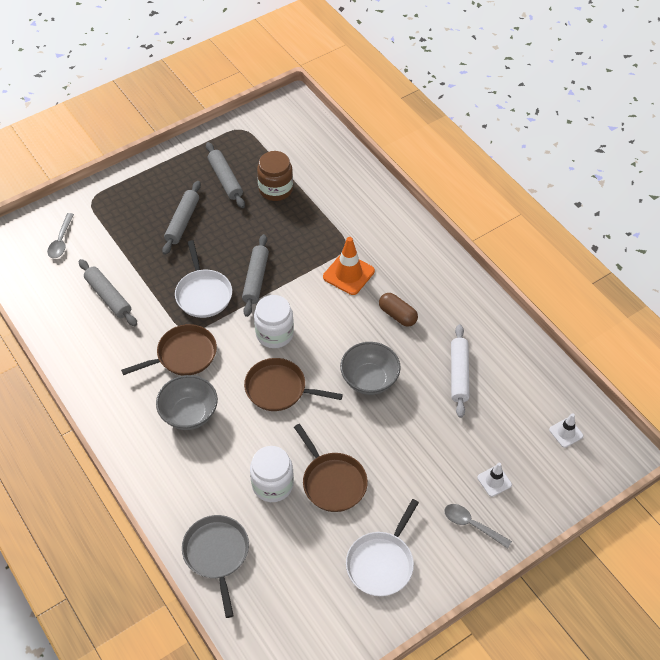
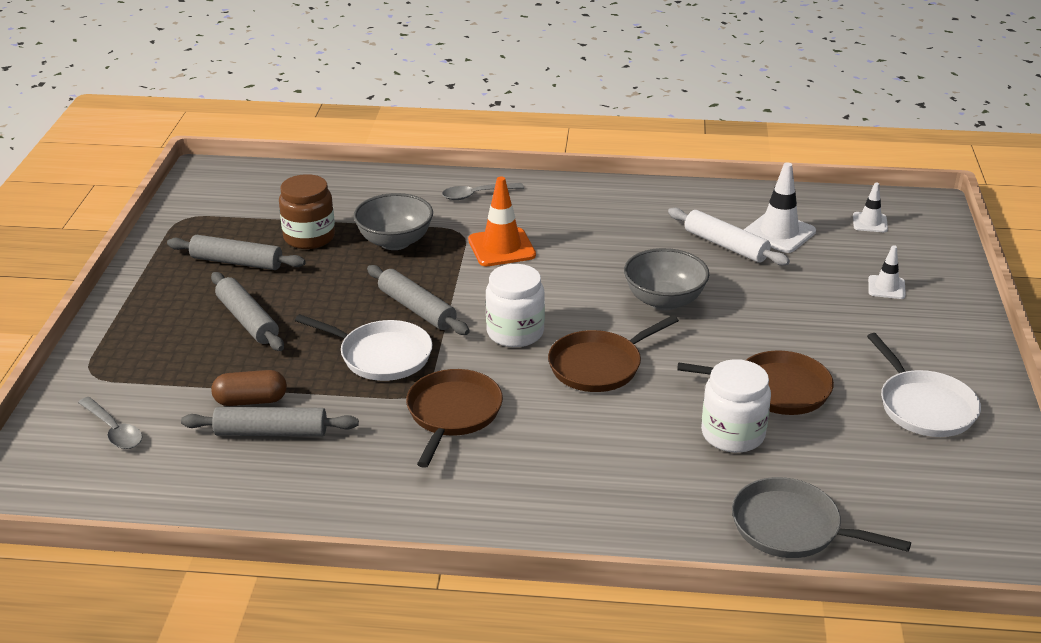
camera: 50 degrees left, 20 degrees down
(189, 414) = (550, 451): grey bowl -> grey bowl (395, 242)
(397, 315) = (600, 244): brown capsule -> brown capsule (251, 400)
(472, 525) = (929, 326): grey spoon -> grey spoon (477, 195)
(502, 392) = (779, 233): none -> white traffic cone

